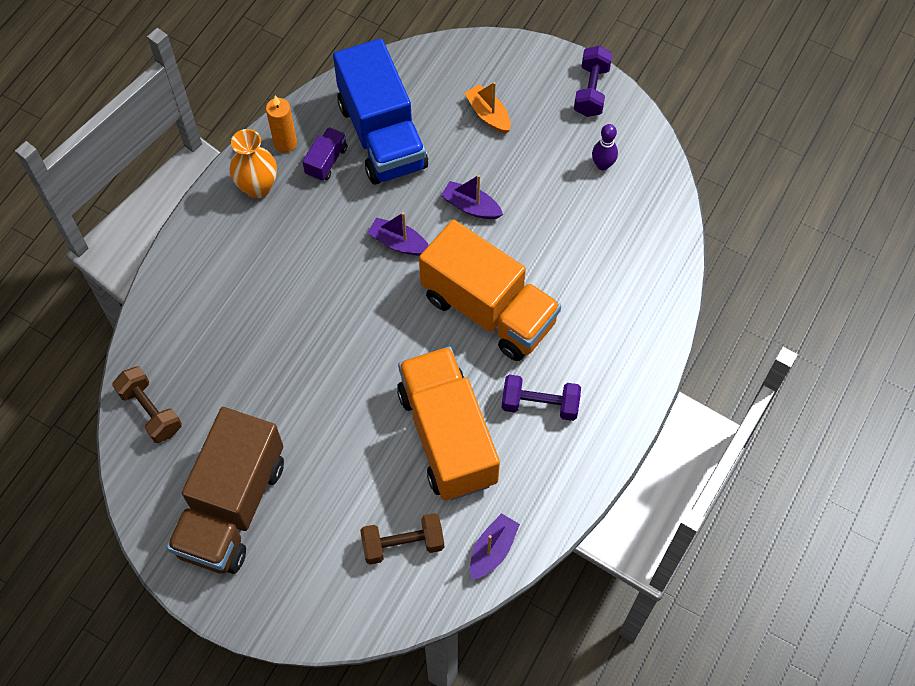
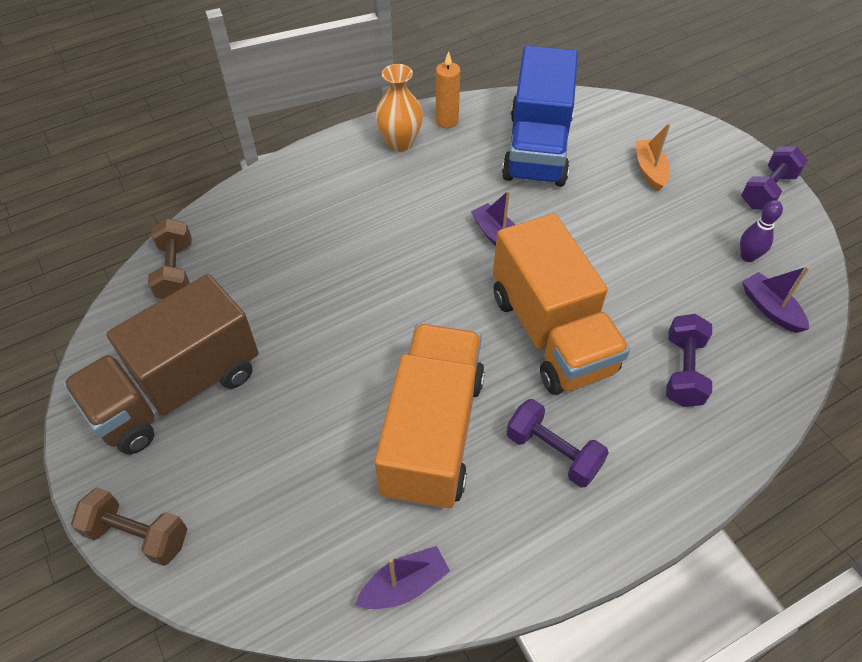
camera: 30 degrees right, 10 degrees down
(326, 161) = (473, 147): purple truck -> none
(403, 544) = (312, 521): brown dumbbell -> brown dumbbell (137, 535)
(471, 206) = (587, 236): purple boat -> purple boat (770, 309)
(599, 292) = (683, 371): none -> purple dumbbell

